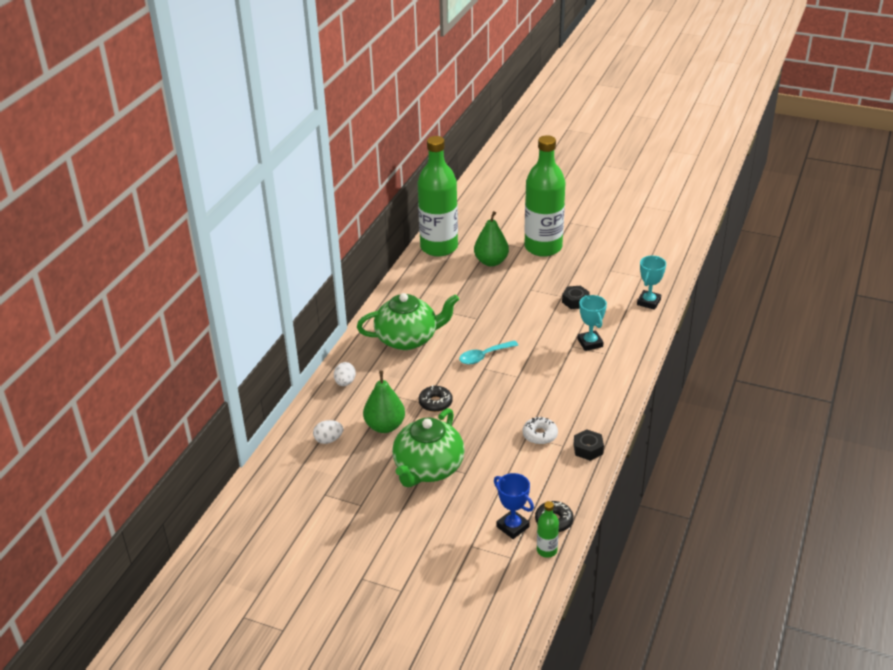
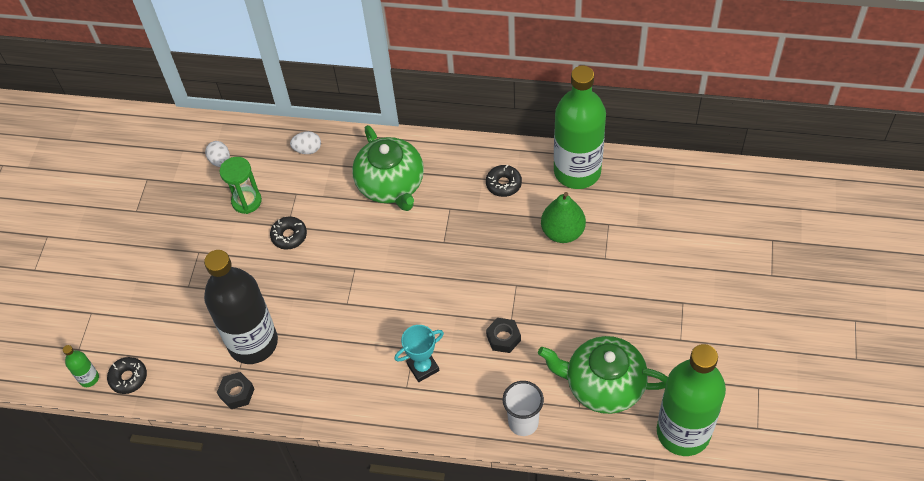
camera: 80 degrees right, 20 degrees up
(385, 426) = (246, 201): green pear -> green hourglass
(428, 468) = (190, 253): green teapot -> green teapot (603, 385)
(434, 282) = (503, 184): none -> black donut
(484, 356) = (375, 263): turquoise spoon -> none
(512, 527) = (118, 343): blue trophy -> none
(540, 435) = (253, 343): white donut -> black bottle
(543, 247) = (612, 282): green bottle -> green bottle (683, 432)
(648, 302) = (523, 423): turquoise trophy -> white cup

